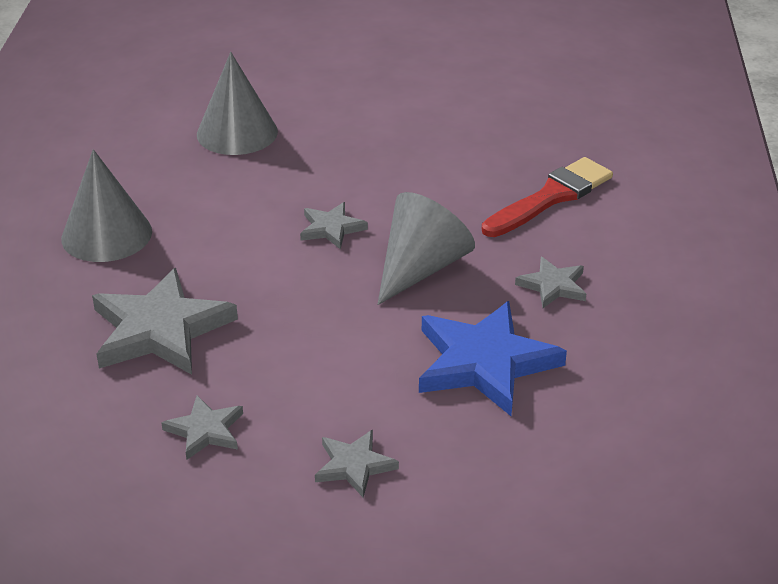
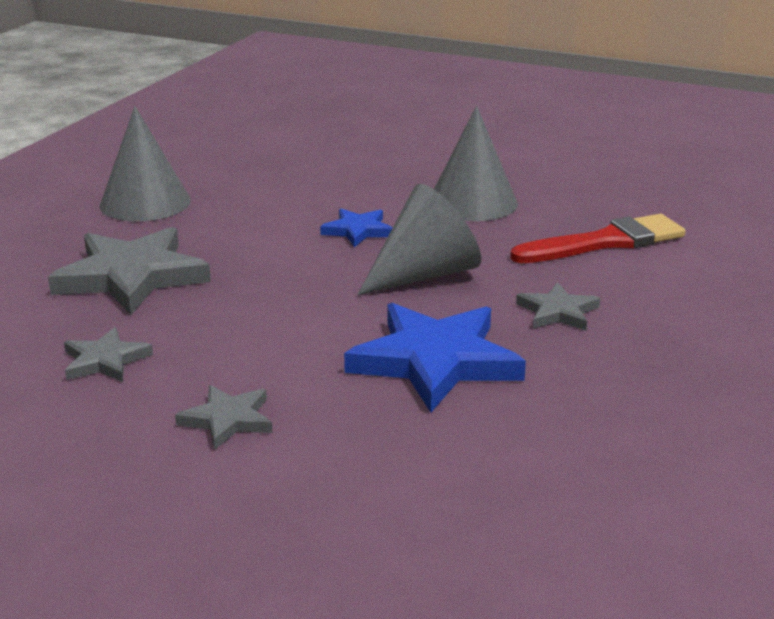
camera: 20 degrees right, 10 degrees down
(237, 133) = (324, 152): grey cone -> grey cone (472, 202)
(331, 228) = (358, 230): grey star -> blue star

